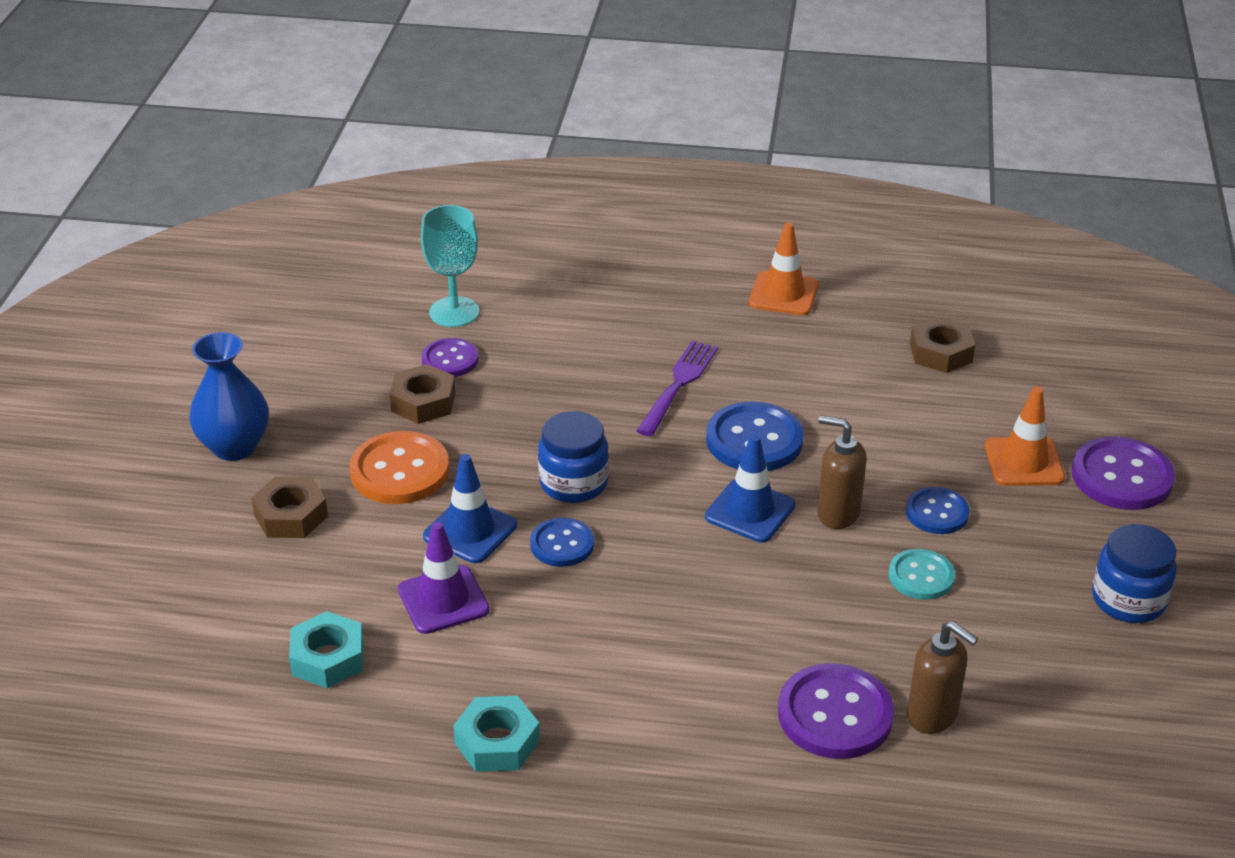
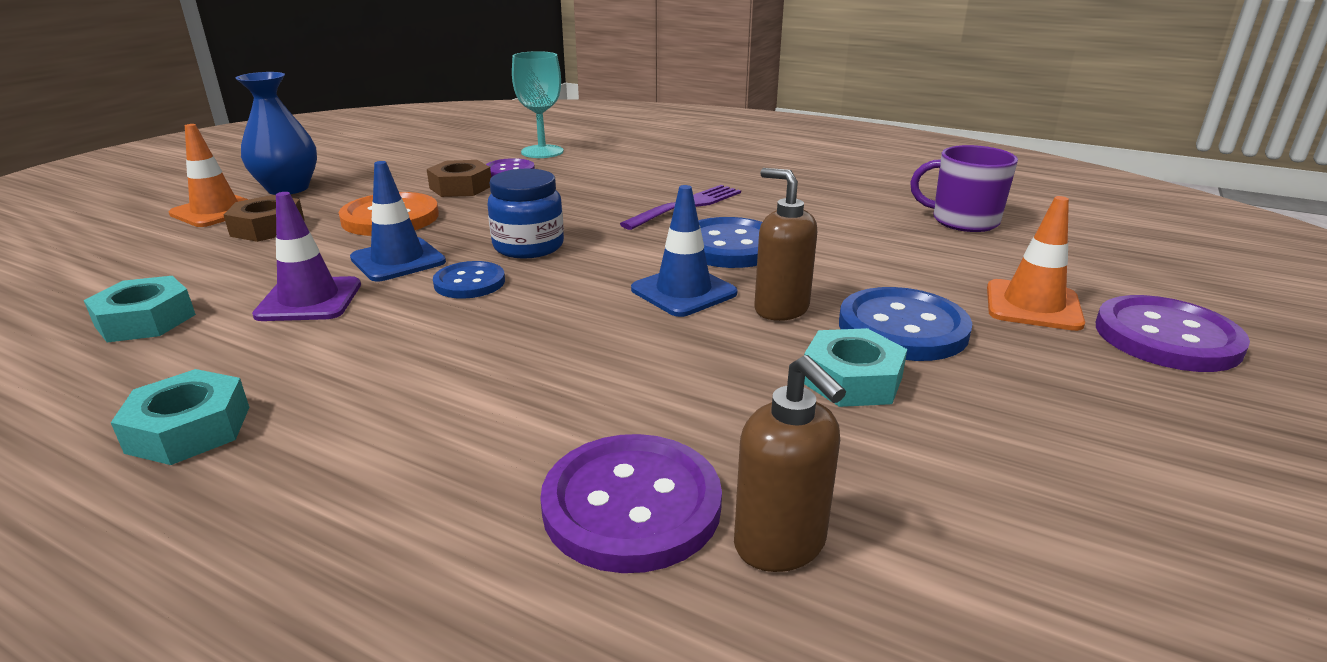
camera: 20 degrees right, 10 degrees down
(783, 294) = (825, 173): orange traffic cone -> orange traffic cone (216, 211)
(921, 576) = (851, 379): turquoise button -> turquoise nut
(937, 512) = (902, 328): blue button -> blue button, size x1.62
(940, 352) = (963, 221): brown nut -> purple mug
(1128, 600) = (1164, 465): blue jar -> none

